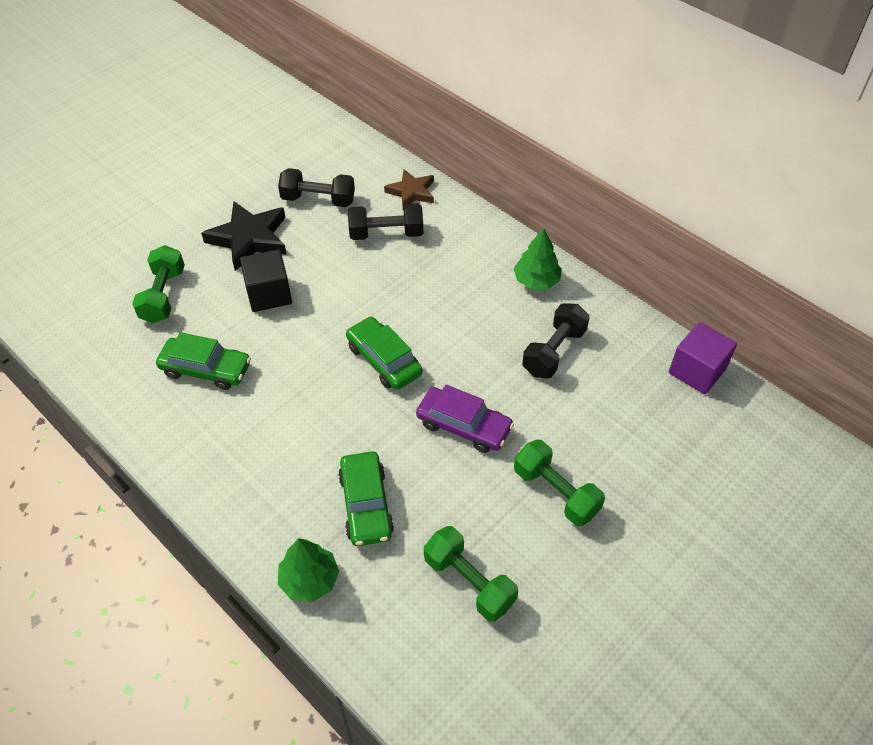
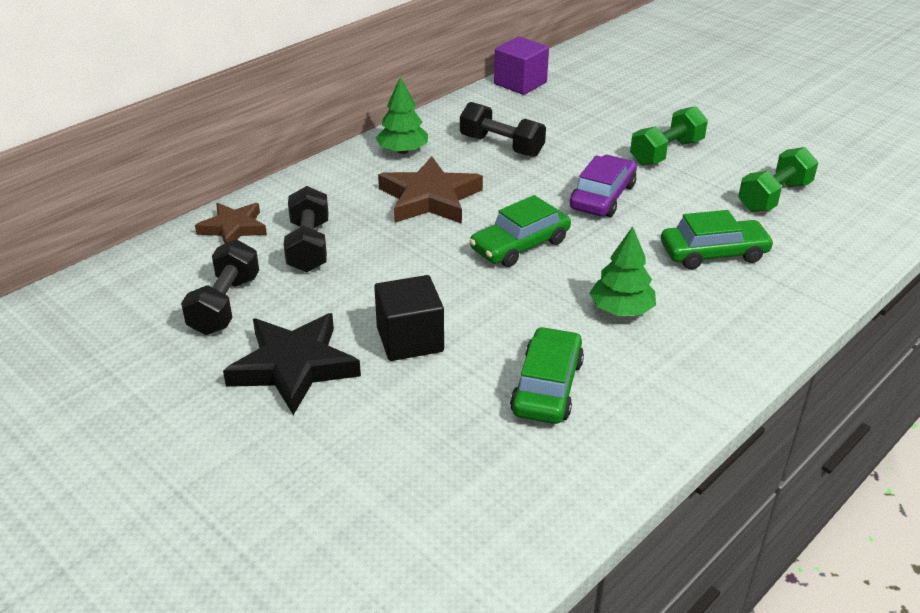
camera: 90 degrees left, 15 degrees down
(163, 295) = (405, 448): green dumbbell -> none
(309, 580) = (812, 285): green tree -> green tree (621, 310)
(457, 301) = (430, 198): none -> brown star

